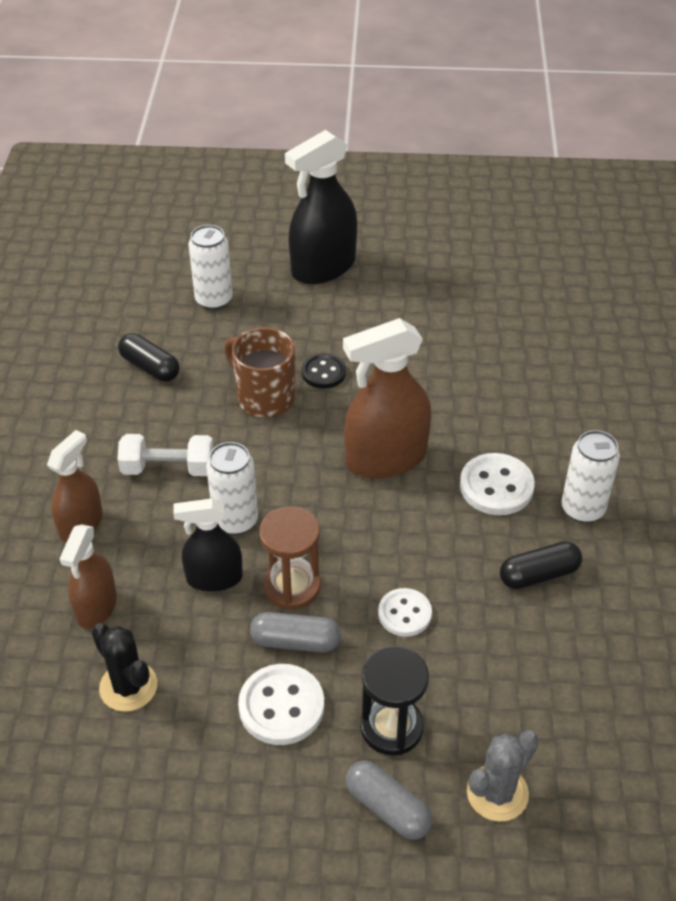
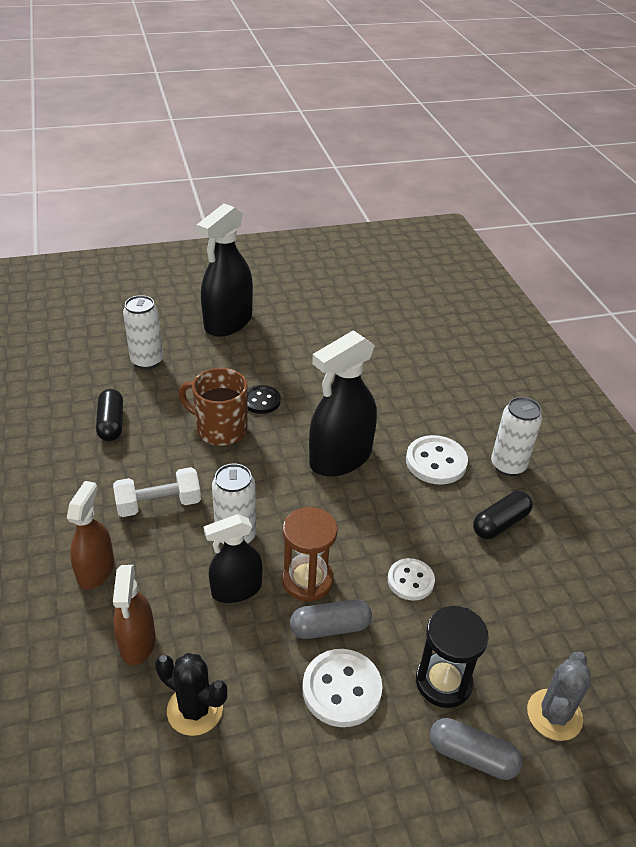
camera: 20 degrees left, 5 degrees down
(150, 367) = (111, 423): black capsule -> black capsule turned 60 degrees clockwise
(386, 458) = (340, 458): brown spray bottle -> black spray bottle

